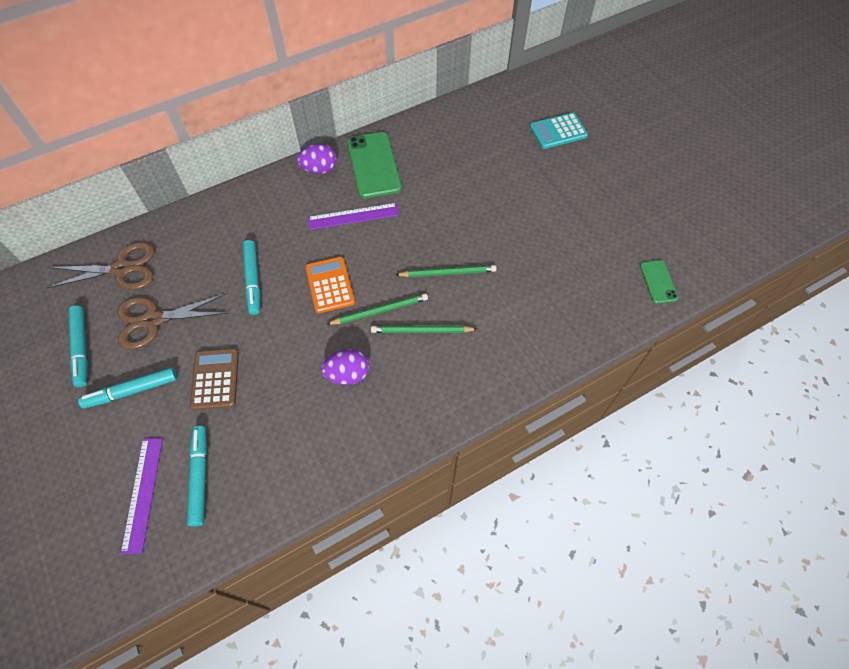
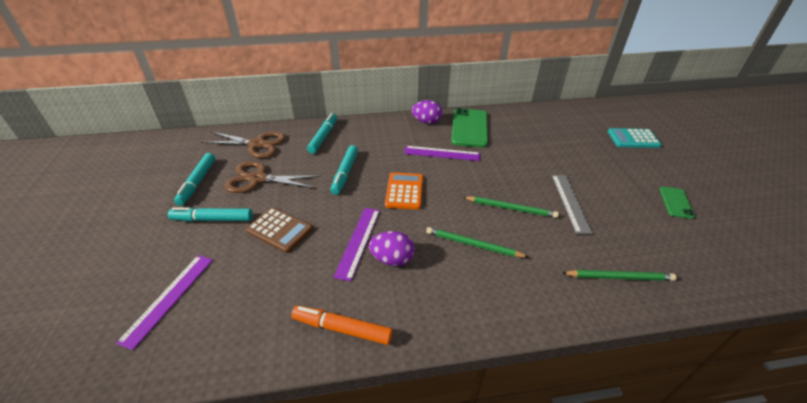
camera: 20 degrees right, 20 degrees down
(199, 477) = (222, 301): turquoise marker -> turquoise marker (323, 137)
(215, 379) = (280, 230): brown calculator -> brown calculator turned 105 degrees clockwise
(305, 365) = (358, 241): none -> purple ruler
(329, 462) = (342, 329): none -> orange marker
(380, 311) = (440, 219): green pencil -> green pencil (619, 277)
(505, 246) = (570, 202): none -> grey ruler
(658, 282) = (734, 270): green phone -> green phone (676, 202)

